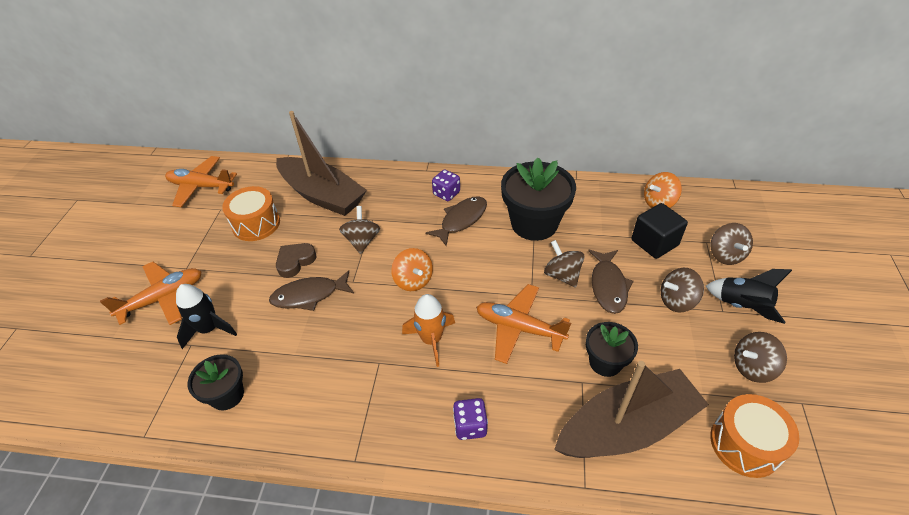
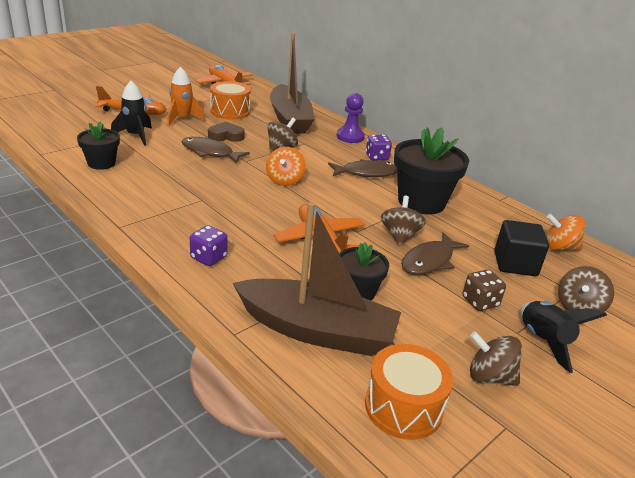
camera: 35 degrees right, 15 degrees down
(398, 182) = (350, 137): none -> purple pawn
(431, 340) = (250, 210): orange rocket -> orange rocket (182, 119)
(677, 301) = (480, 302): brown spinning top -> brown dice

